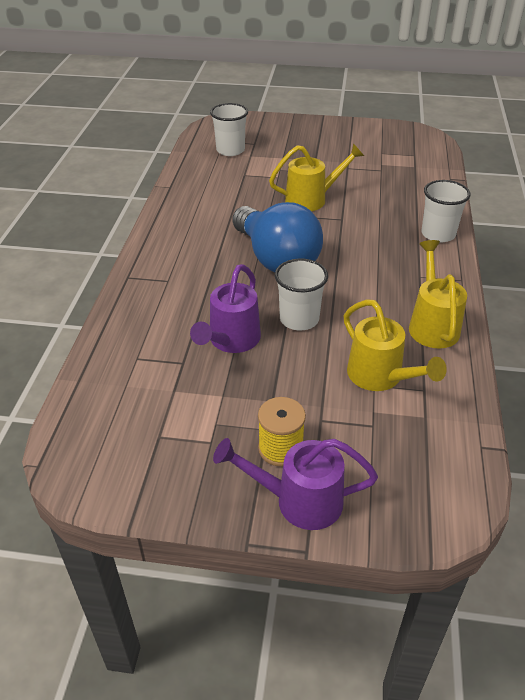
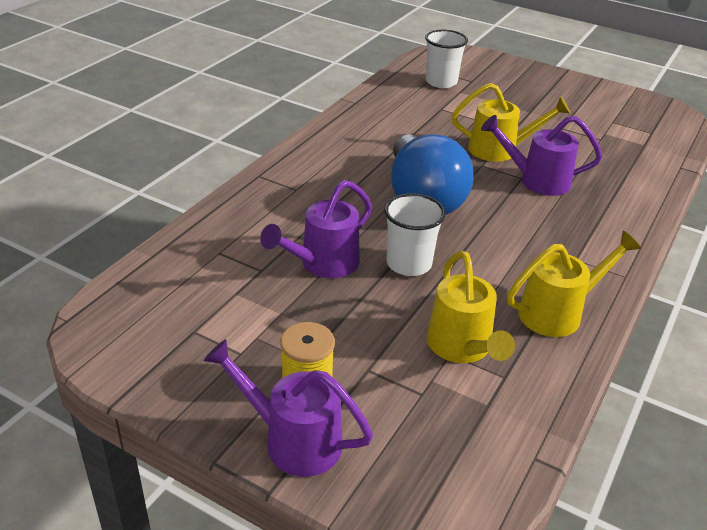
camera: 20 degrees right, 5 degrees down
(354, 218) = (536, 180): none -> purple watering can
(432, 324) = (558, 312): yellow watering can -> yellow watering can turned 45 degrees clockwise
(438, 234) = (627, 221): white cup -> none

